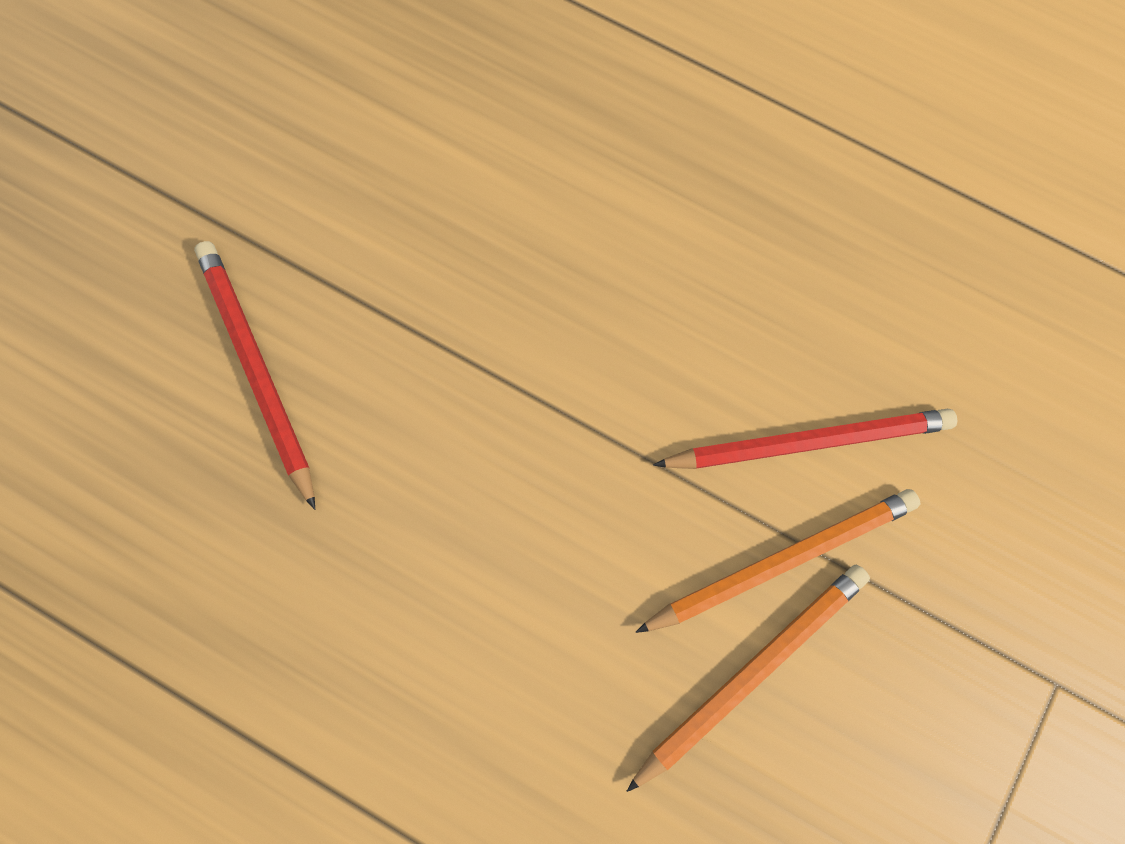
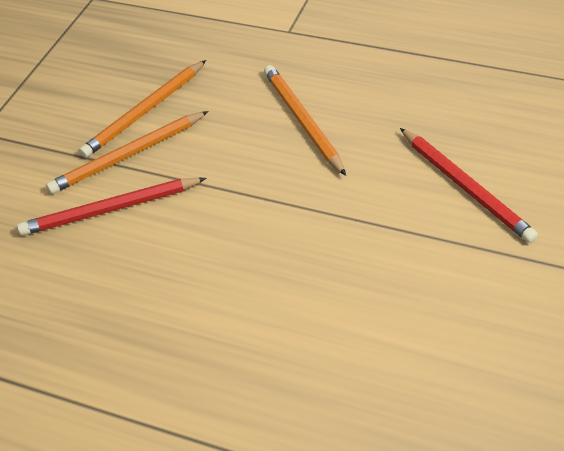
camera: 175 degrees right, 30 degrees down
(472, 578) = (302, 121): none -> orange pencil

